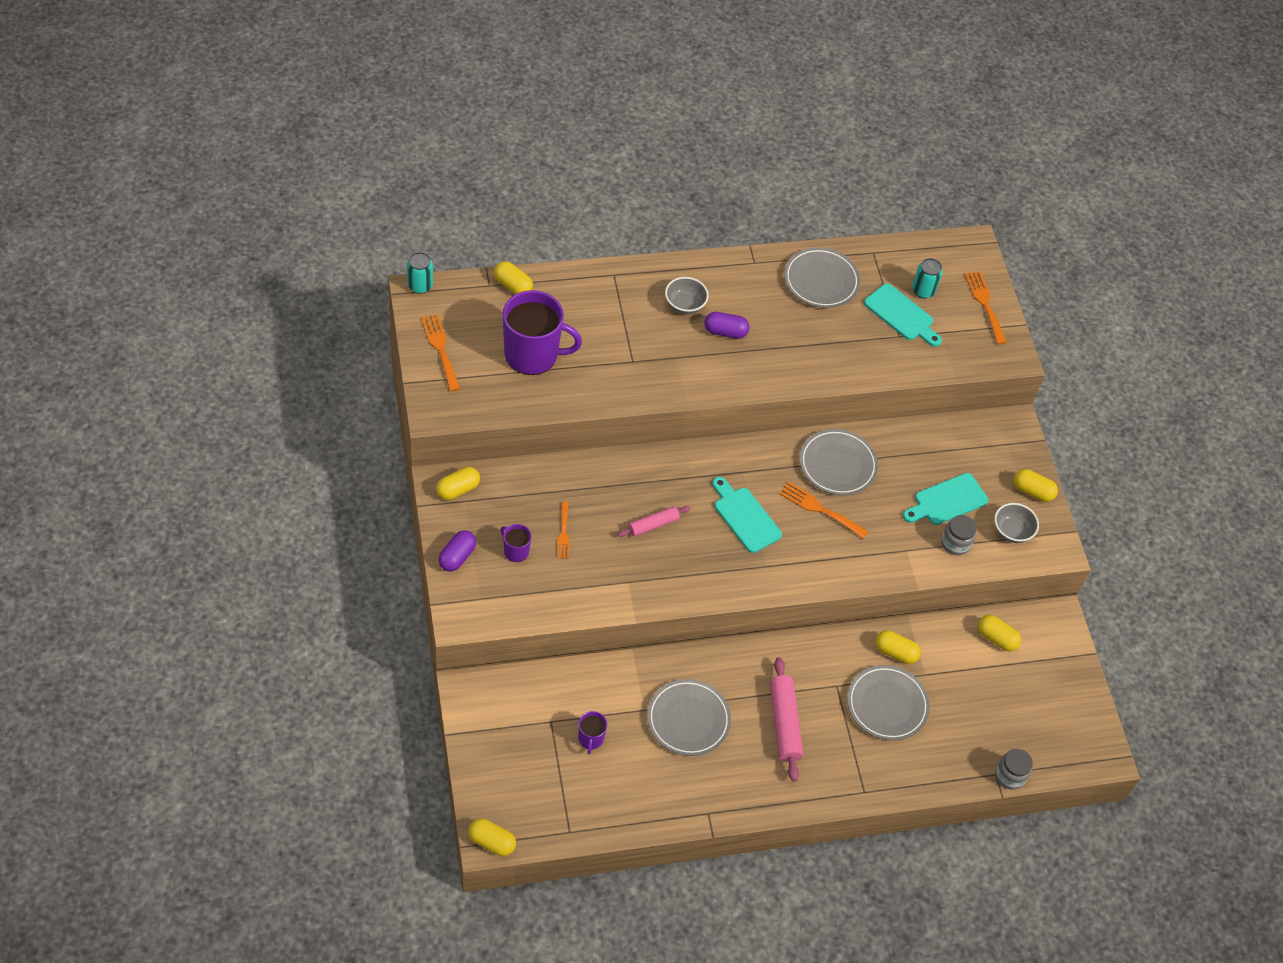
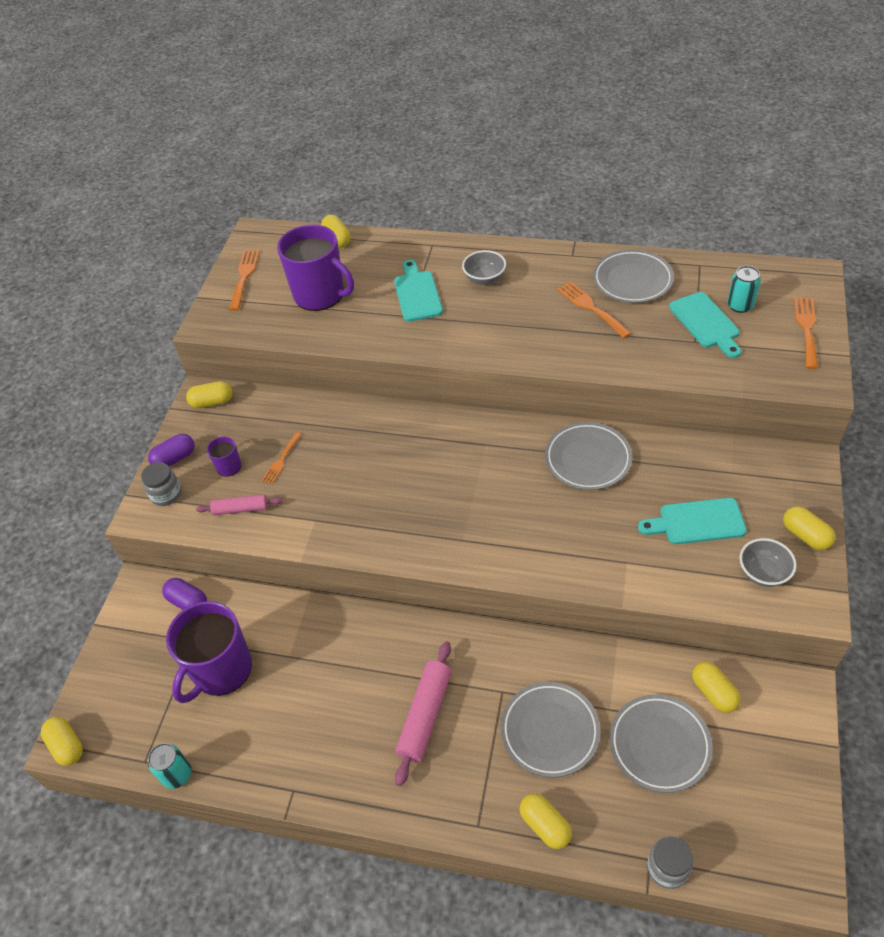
camera: 35 degrees right, 5 degrees down
(420, 285) = (260, 227): turquoise can -> turquoise can (177, 774)
(590, 739) = (221, 670): purple mug -> purple mug, size x2.20
(653, 525) = (370, 473): pink rolling pin -> pink rolling pin (241, 509)
(688, 720) = (326, 680): grey plate -> grey plate (659, 745)
(725, 332) = (512, 307): purple capsule -> purple capsule (188, 602)
(745, 517) = (465, 487): turquoise cutting board -> turquoise cutting board (417, 293)
(820, 509) = (548, 497): orange fork -> orange fork (591, 308)
(895, 652) = (585, 674): yellow capsule -> yellow capsule (545, 825)
(955, 543) = (688, 569): grey jar -> grey jar (166, 494)

